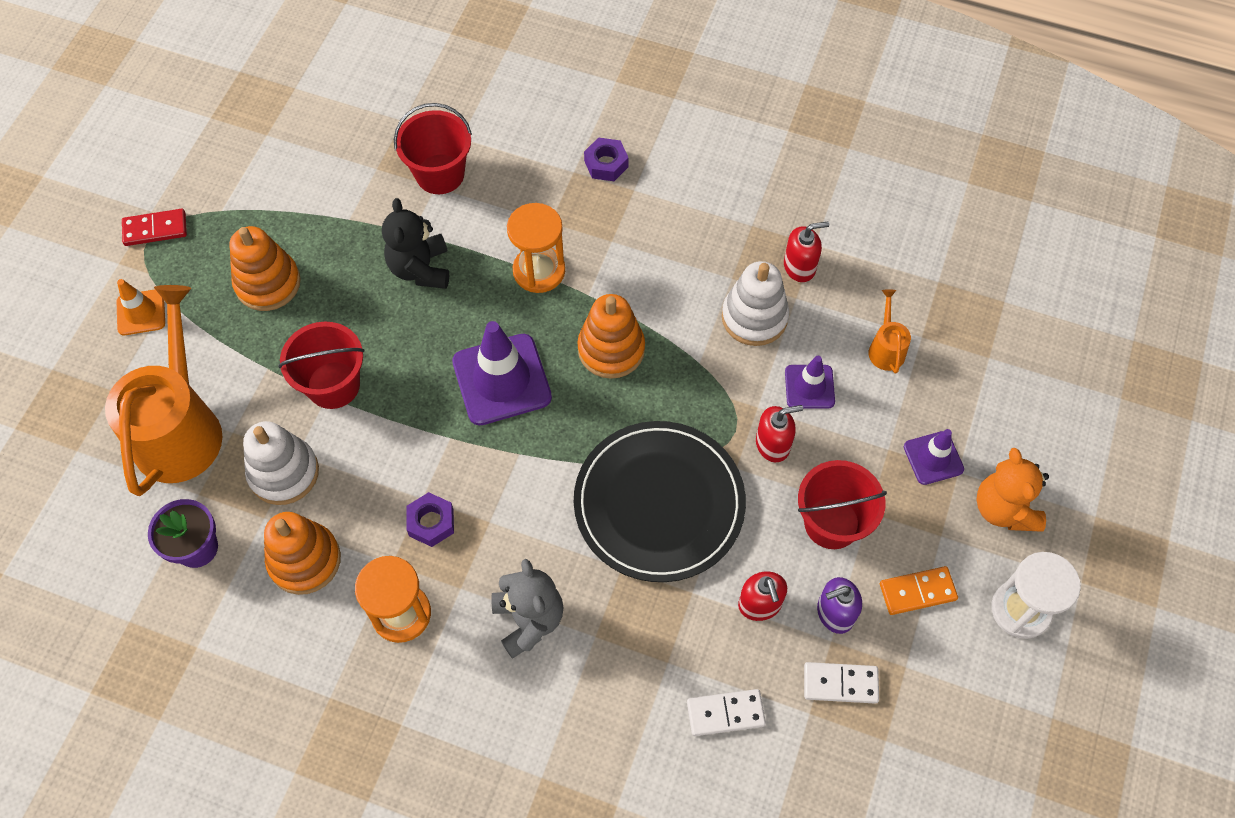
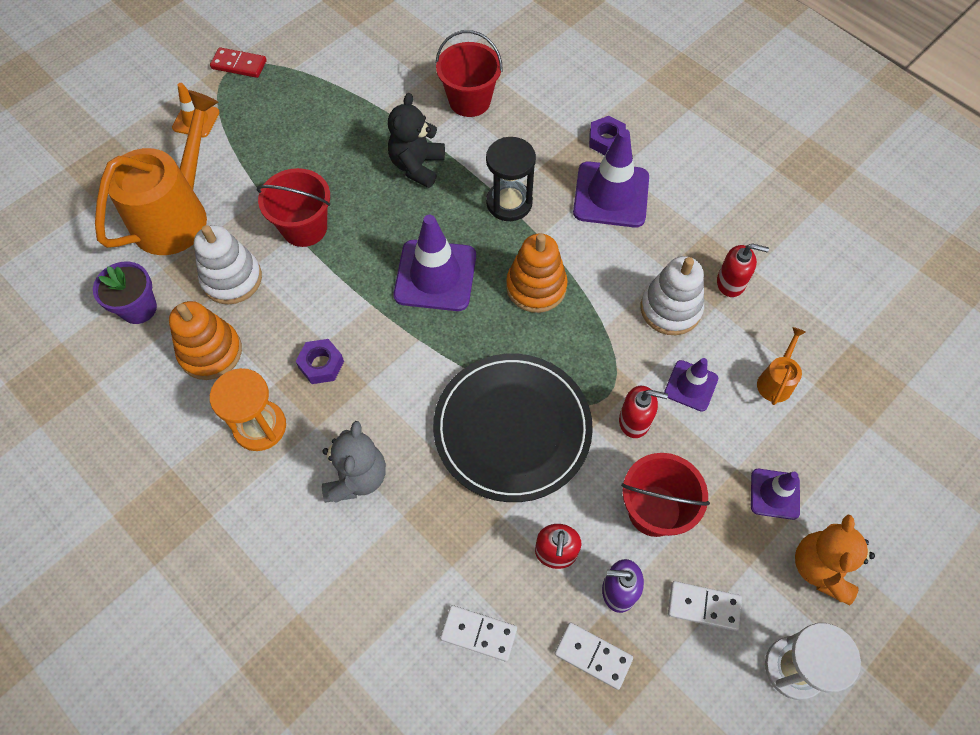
camera: 25 degrees right, 0 degrees up
(268, 283) = (297, 133): orange stacking toy -> none
(539, 271) = (509, 203): orange hourglass -> black hourglass
(639, 221) = (611, 195): none -> purple traffic cone
(917, 592) = (703, 606): orange domino -> white domino

